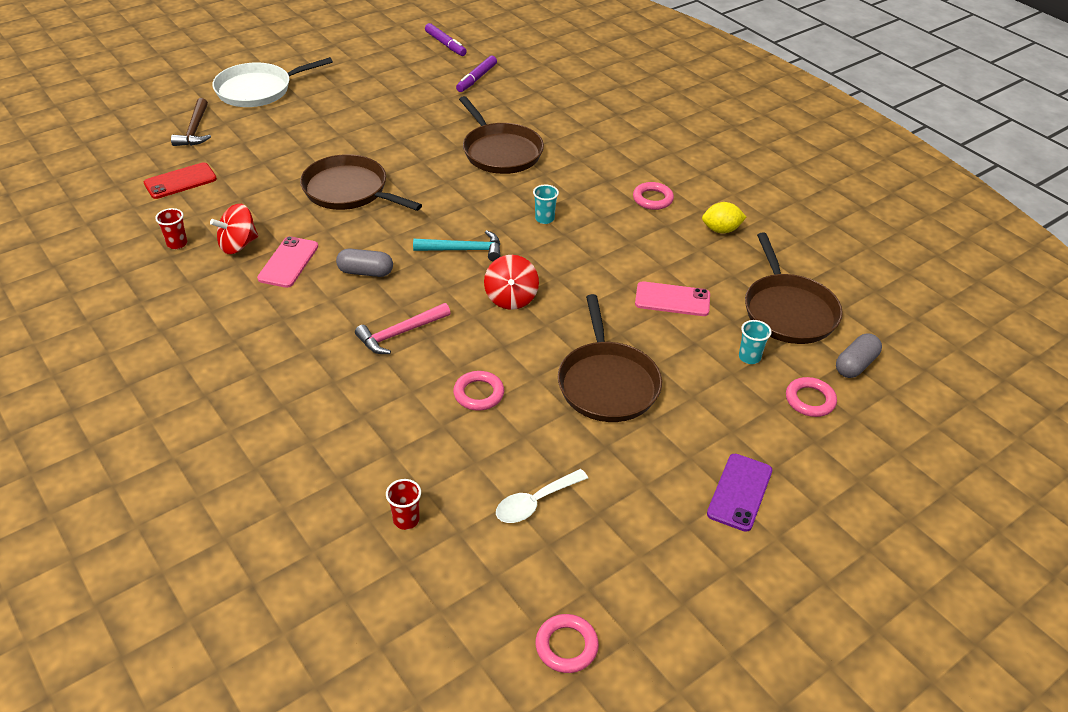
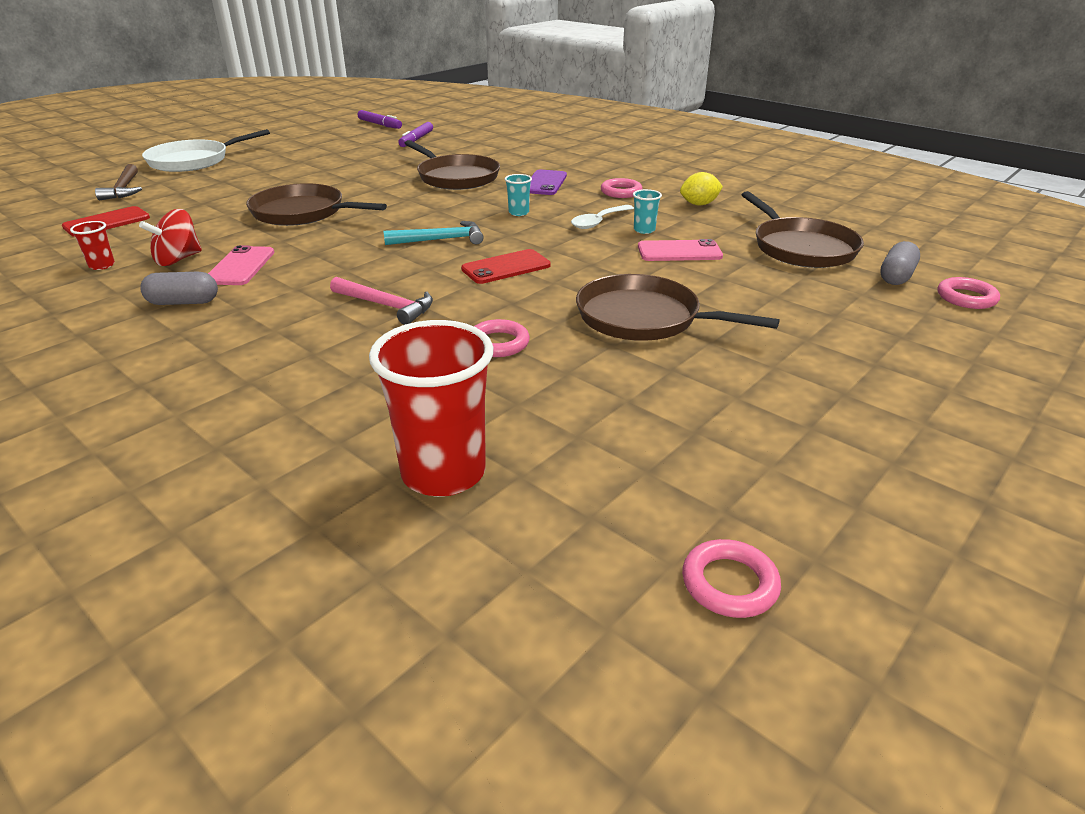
camera: 10 degrees left, 10 degrees down
(365, 272) = (334, 265): grey capsule -> grey capsule (183, 302)
(400, 333) = (386, 306): pink hammer -> pink hammer turned 105 degrees counterclockwise
(406, 520) = (443, 473): red cup -> red cup, size x2.27
(511, 298) = (506, 267): red spinning top -> red phone
(535, 502) = (610, 431): white spoon -> white spoon (598, 222)
(607, 383) = (644, 318): brown pan -> brown pan turned 135 degrees clockwise
(739, 492) = (851, 389): purple phone -> purple phone (545, 183)
(749, 357) = (785, 282): turquoise cup -> turquoise cup (644, 230)
(810, 400) = (871, 306): pink ring -> pink ring (966, 298)

